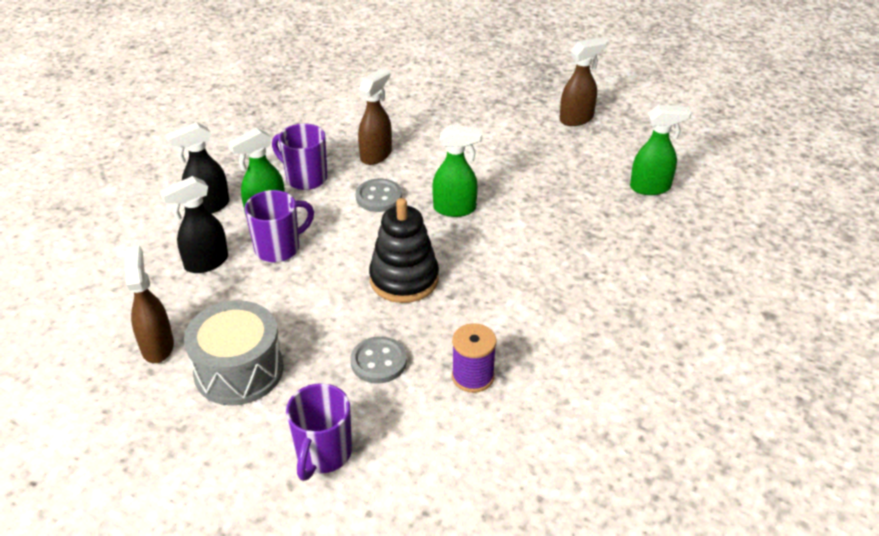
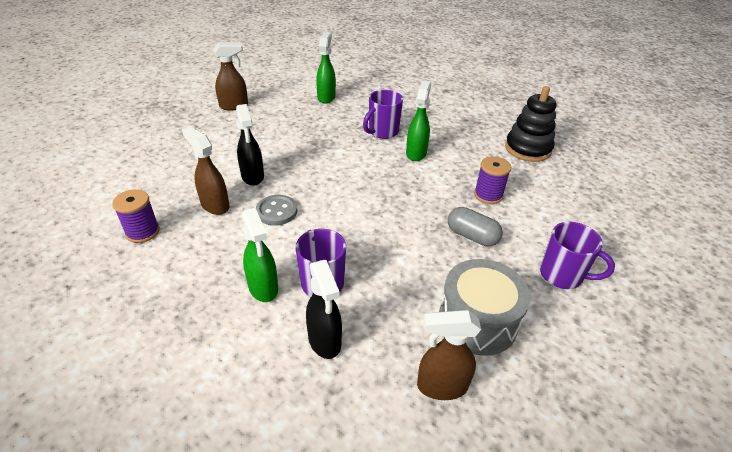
camera: 80 degrees left, 0 degrees up
(208, 206) = (229, 335): black spray bottle -> black spray bottle (253, 177)
(305, 178) = (222, 254): purple mug -> purple mug (382, 132)
(325, 126) = (143, 232): none -> purple spool
(378, 362) = (472, 236): grey button -> grey capsule
(404, 279) = (385, 212): black stacking toy -> black stacking toy (528, 149)
(455, 209) = (311, 175): green spray bottle -> green spray bottle (416, 153)
(577, 119) = (234, 106): brown spray bottle -> brown spray bottle turned 90 degrees clockwise

